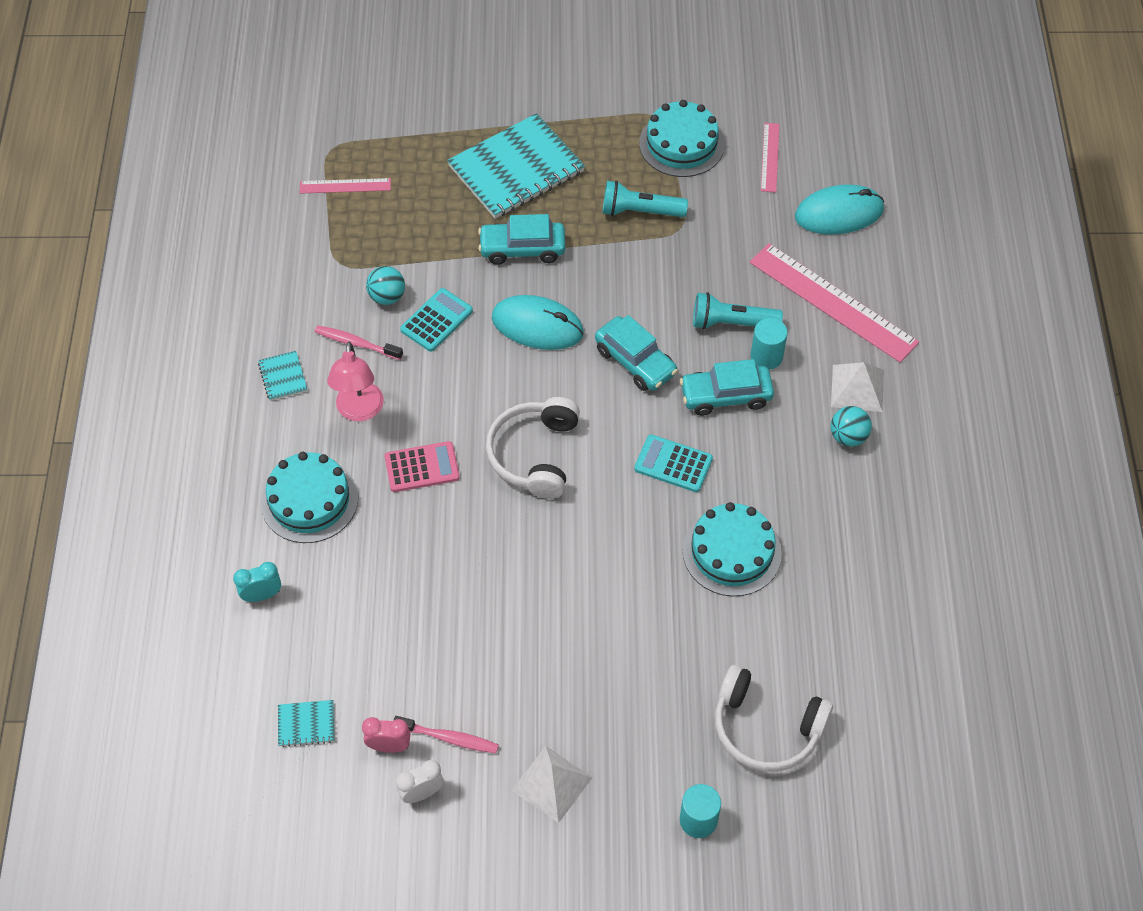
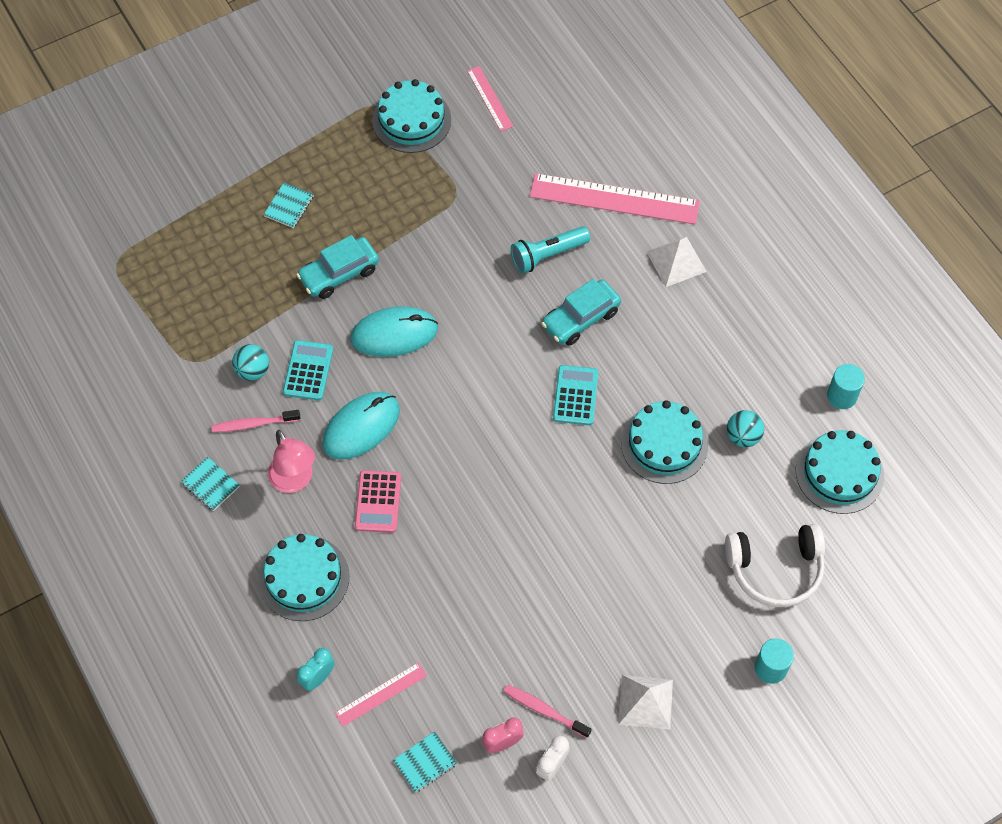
camera: 30 degrees left, 5 degrees up
(345, 186) = (151, 290): pink ruler -> pink ruler (381, 694)
(422, 467) = (378, 502): pink calculator -> pink calculator turned 135 degrees clockwise
(449, 738) = (544, 710): pink toothbrush -> pink toothbrush turned 135 degrees counterclockwise
(516, 169) = (289, 206): turquoise notebook -> turquoise notebook, size x0.42
(535, 454) = (462, 444): white headphones -> none
(635, 361) = (492, 325): turquoise car -> none
(640, 212) = (415, 195): turquoise flashlight -> none
(673, 464) = (575, 395): turquoise calculator -> turquoise calculator turned 105 degrees clockwise
(766, 356) = (591, 270): turquoise cylinder -> turquoise cylinder (841, 396)
(839, 213) = (573, 121): turquoise mouse -> turquoise mouse (361, 427)
(848, 437) = (693, 305): turquoise ball -> turquoise ball (743, 436)
(895, 670) = (839, 473): none -> turquoise cake

